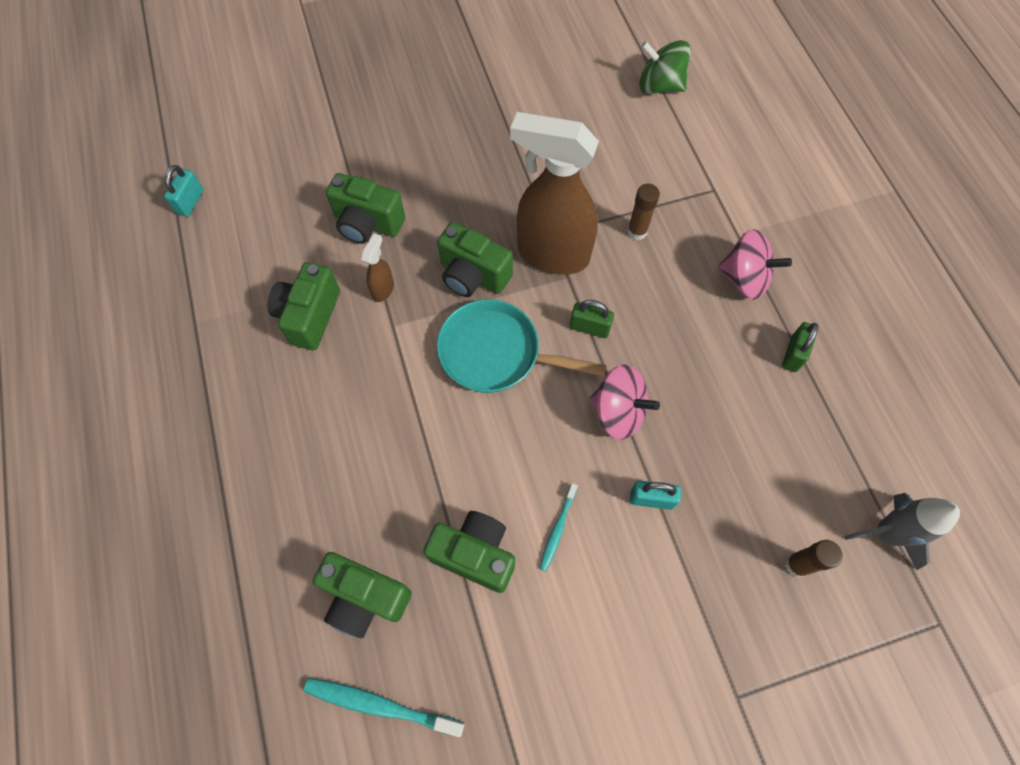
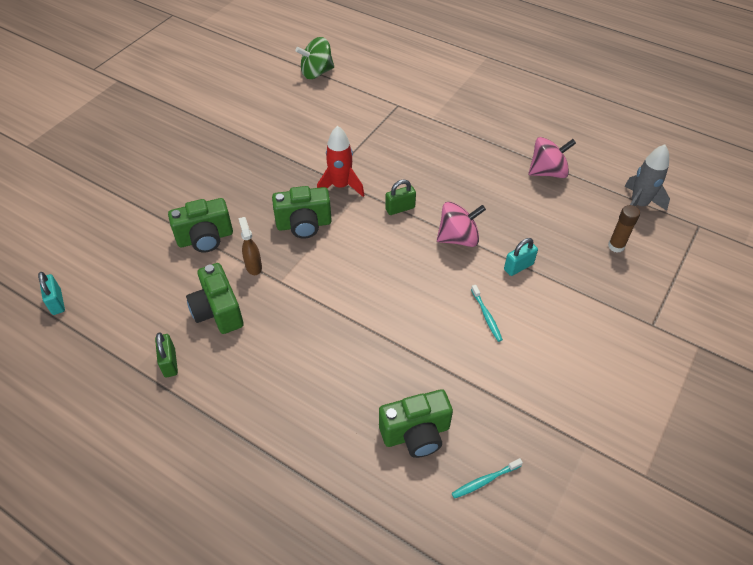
camera: 40 degrees left, 15 degrees down
(381, 705) = (485, 480): turquoise toothbrush -> turquoise toothbrush, size x0.60
(475, 554) = (455, 362): green camera -> none
(496, 353) = (360, 254): turquoise pan -> none
(552, 254) = (341, 186): brown spray bottle -> red rocket
(637, 231) = (377, 147): brown glue stick -> none
(744, 278) = (457, 136): pink spinning top -> pink spinning top (547, 172)
(793, 354) = (516, 155): green padlock -> green padlock (169, 363)

